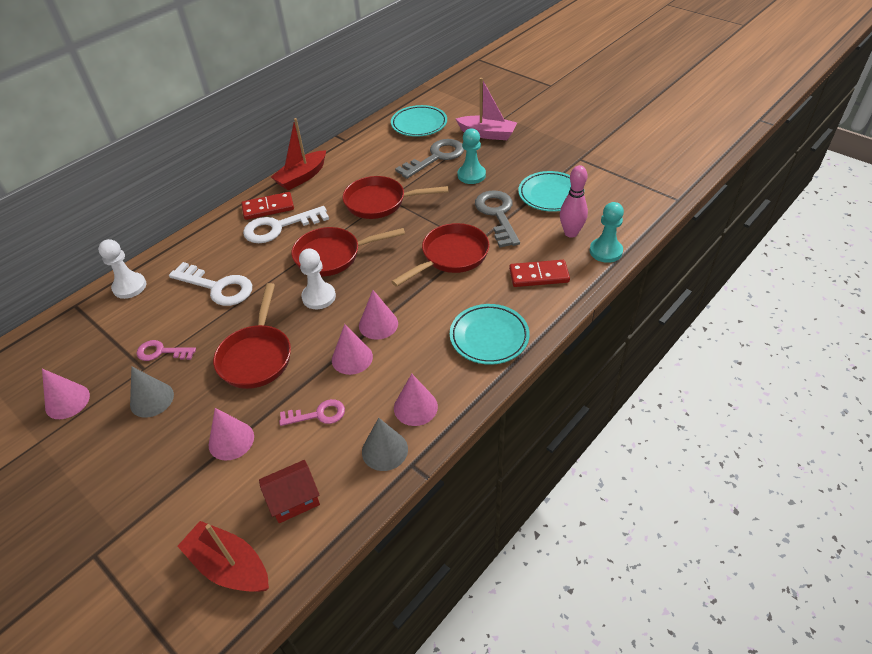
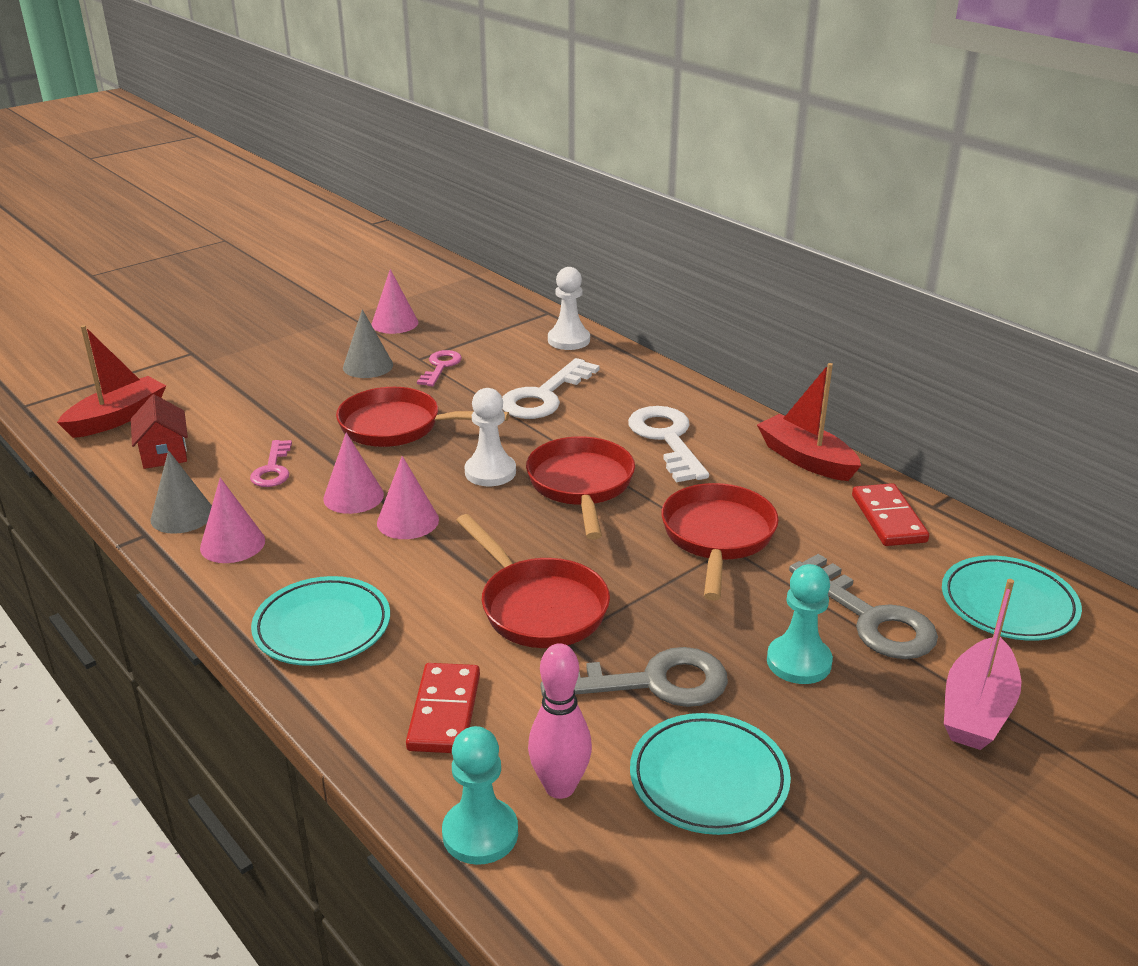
camera: 95 degrees right, 15 degrees down
(231, 440) = (275, 414): pink cone -> none
(268, 208) = (720, 429): red domino -> red domino (888, 518)

